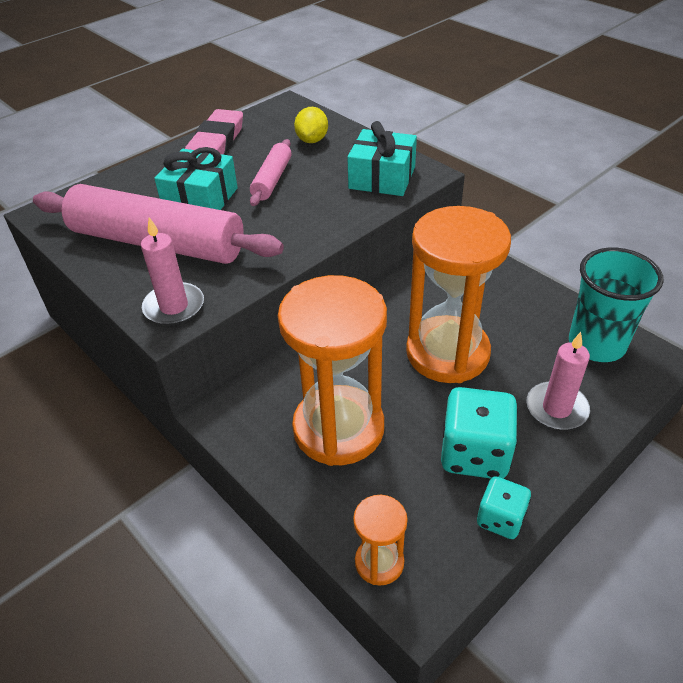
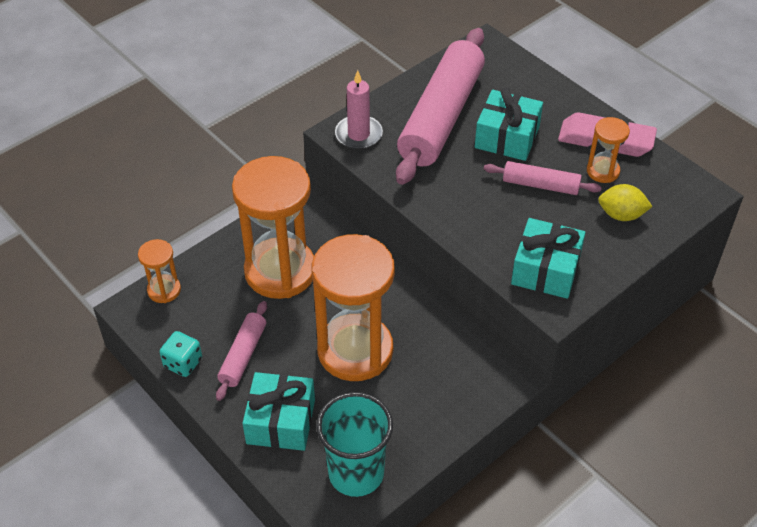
camera: 90 degrees right, 5 degrees up
(256, 147) = (603, 171): none -> orange hourglass
(474, 453) = (243, 355): turquoise dice -> pink rolling pin
(556, 408) = (280, 421): pink candle -> turquoise gift

